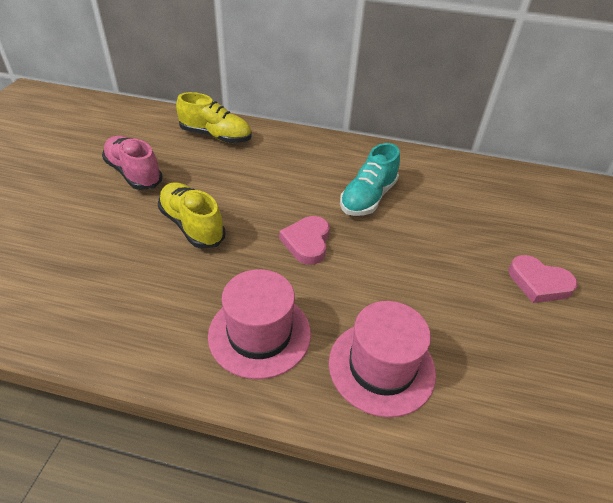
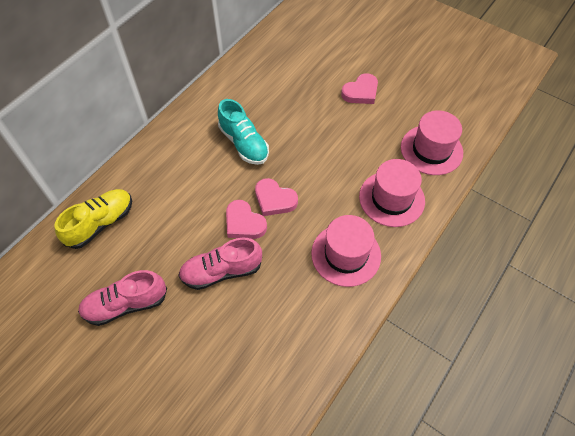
camera: 65 degrees left, 15 degrees up
(192, 225) = (221, 271): yellow shoe -> pink shoe
(262, 226) = (244, 223): none -> pink heart
(511, 402) = (431, 150): none -> pink hat

